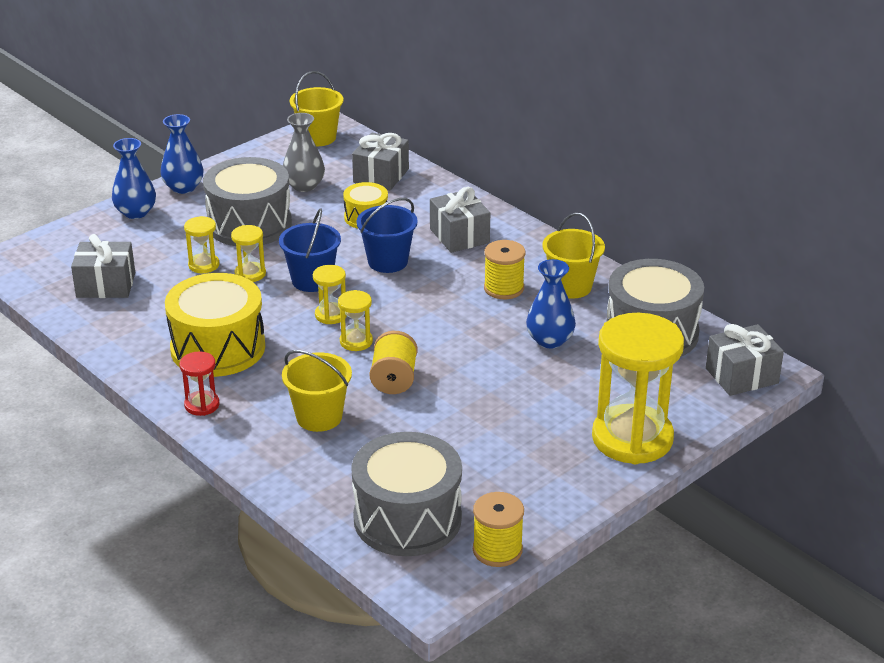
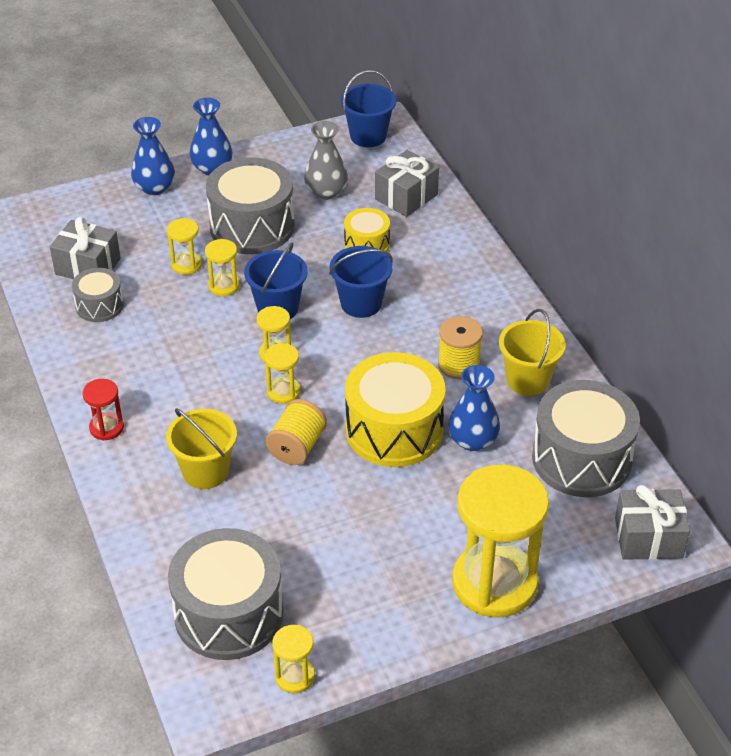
camera: 20 degrees right, 10 degrees up
(136, 313) = (99, 305): none -> grey drum
(218, 348) = (152, 365): yellow drum -> yellow drum (394, 430)
(318, 137) = (368, 136): yellow bucket -> blue bucket
(459, 236) = (447, 289): grey gift -> none
(497, 550) = (294, 676): yellow spool -> yellow hourglass

